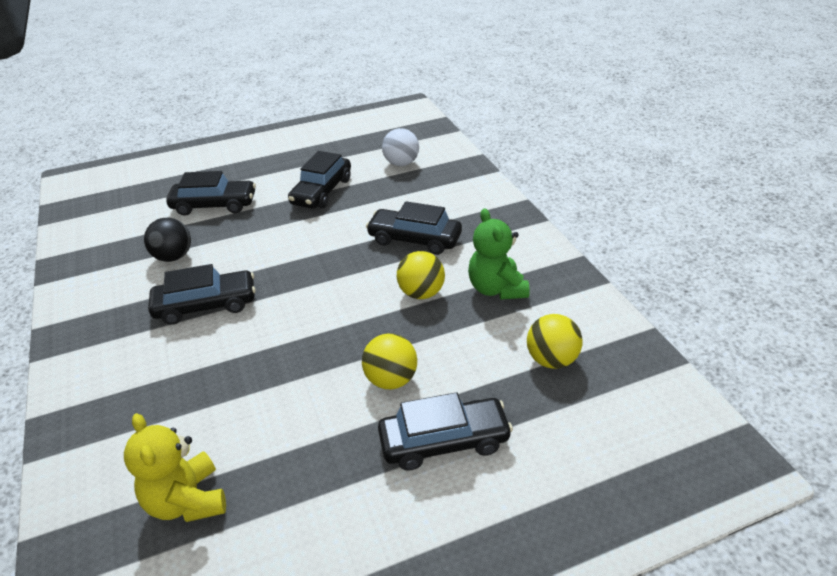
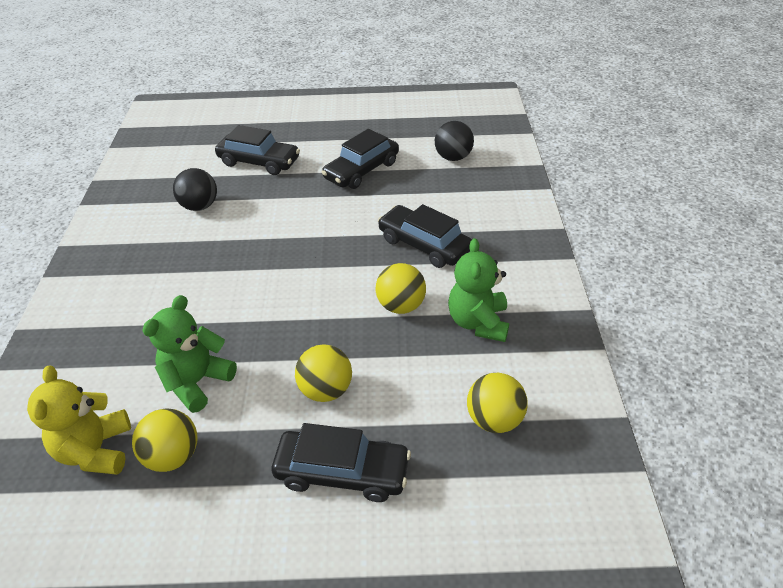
camera: 20 degrees right, 5 degrees up
(206, 305) = (203, 262): black car -> none
(260, 409) = (197, 382): none -> green teddy bear
(272, 480) = (173, 456): none -> yellow ball
(401, 163) = (453, 157): white ball -> black ball

